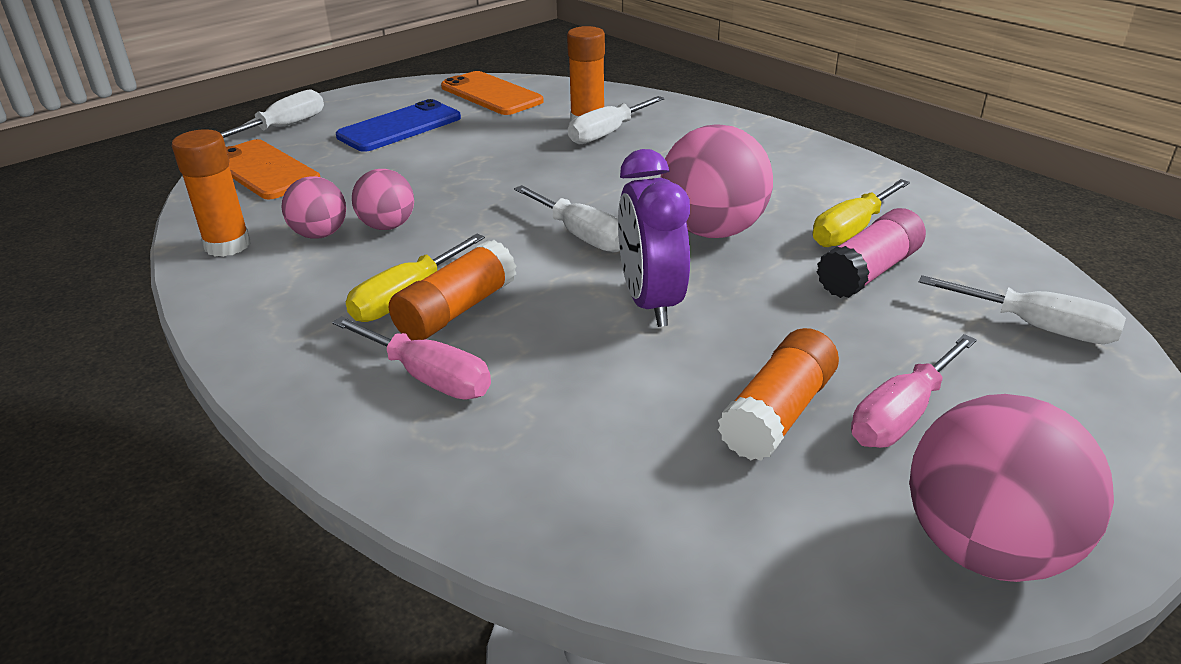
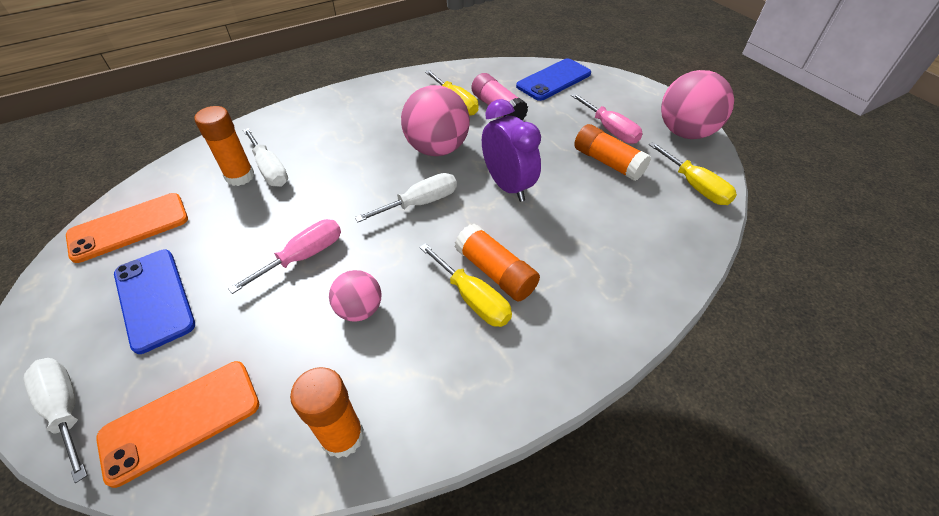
camera: 80 degrees left, 15 degrees up
(320, 234) = (353, 358): pink ball -> none
(428, 377) = (567, 289): pink screwdriver -> pink screwdriver (304, 256)
(650, 303) = (507, 186): purple clock -> purple clock turned 120 degrees counterclockwise
(761, 554) = (695, 186): none -> yellow screwdriver
(1037, 328) = (554, 80): white screwdriver -> blue phone

